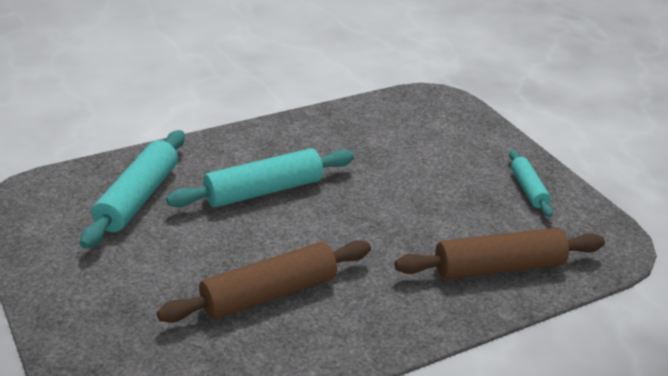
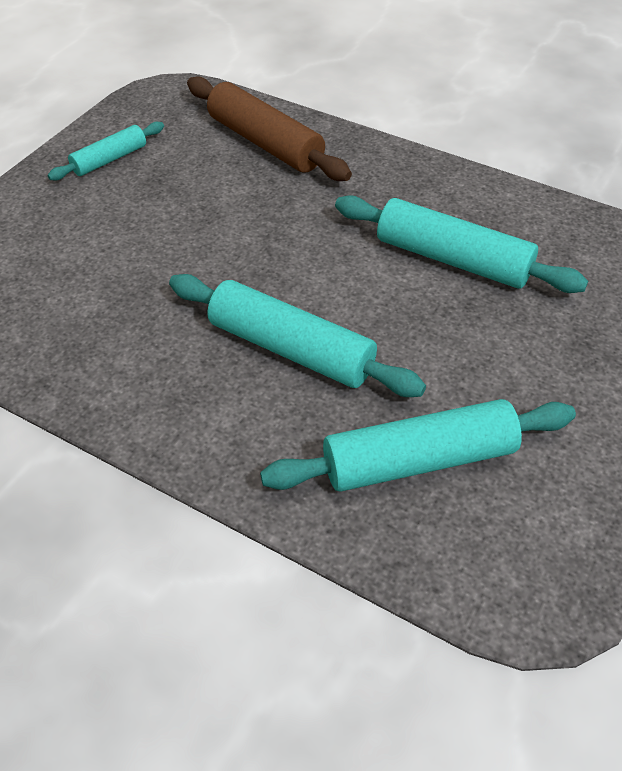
camera: 120 degrees left, 15 degrees up
(269, 294) = (453, 259): brown rolling pin -> turquoise rolling pin

